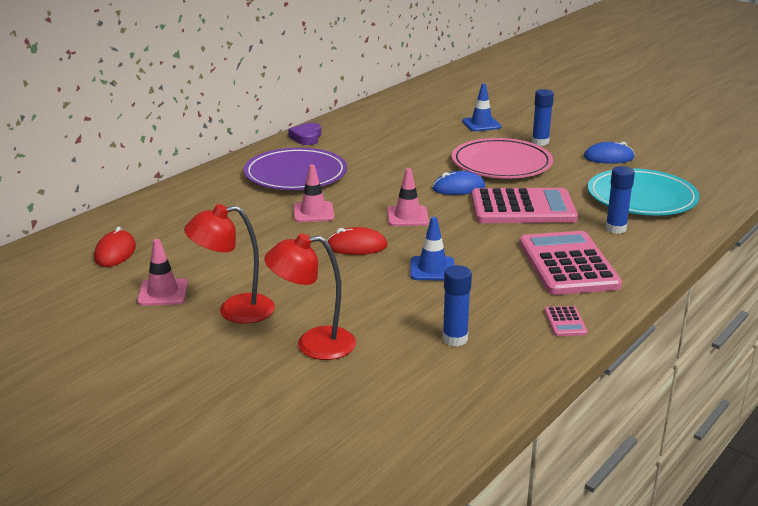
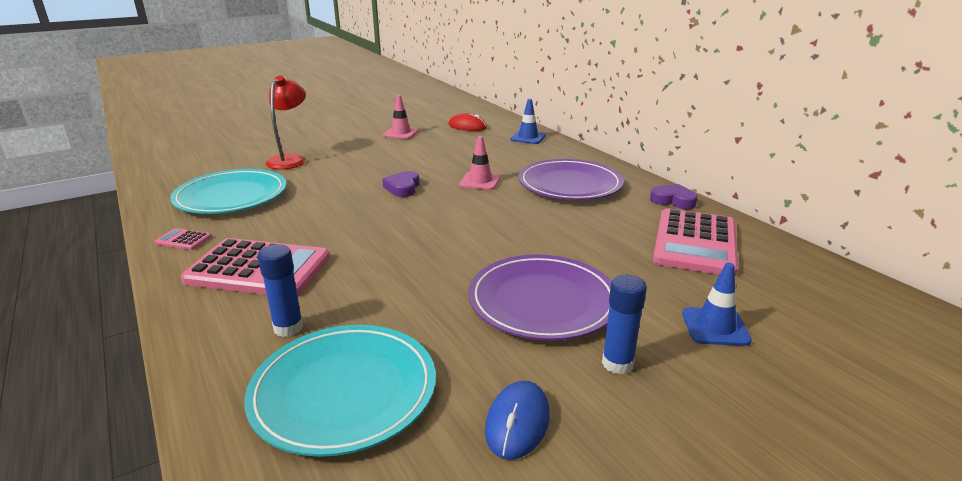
camera: 110 degrees right, 0 degrees up
(234, 310) = (357, 146): red lamp -> none
(357, 246) = (403, 188): red mouse -> purple heart
(407, 216) = (438, 215): pink traffic cone -> none
(432, 269) = (332, 207): blue traffic cone -> blue traffic cone (528, 138)
(455, 339) = (231, 196): blue glue stick -> turquoise plate
(458, 188) = (485, 254): blue mouse -> none
(501, 164) = (542, 301): pink plate -> purple plate
(523, 208) = (401, 280): pink calculator -> pink calculator (695, 243)

